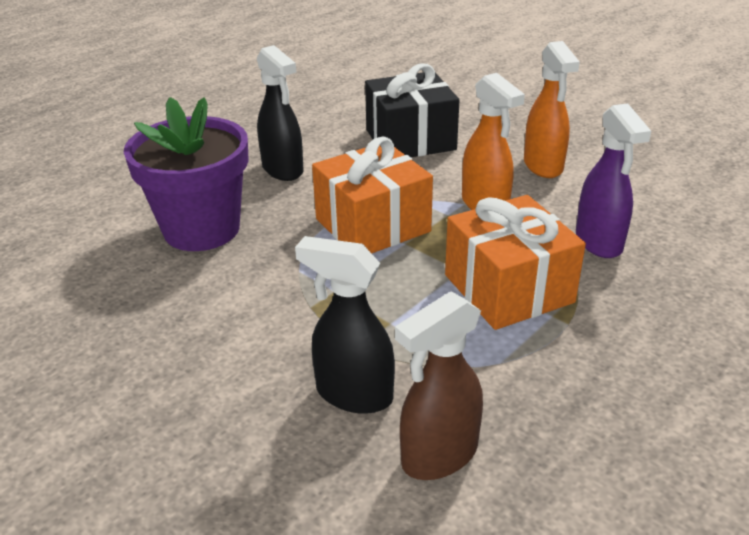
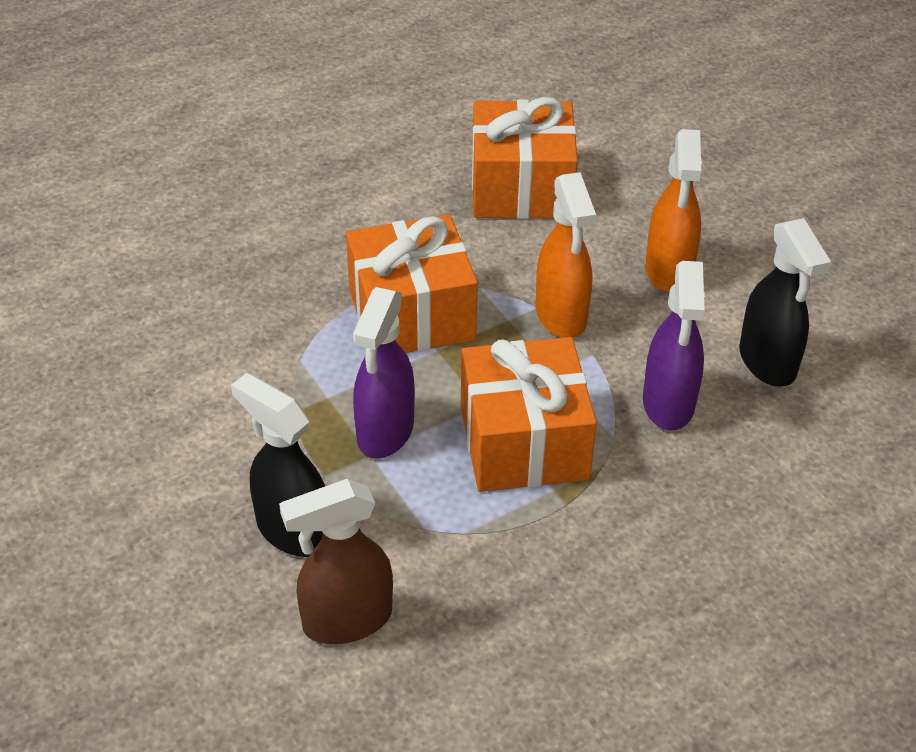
camera: 15 degrees right, 10 degrees up
(201, 229) = (214, 274): purple flower pot -> none
(283, 170) = (341, 204): black spray bottle -> black spray bottle (767, 362)
(394, 305) = (385, 432): none -> purple spray bottle
(410, 140) = (521, 188): black gift -> orange gift

